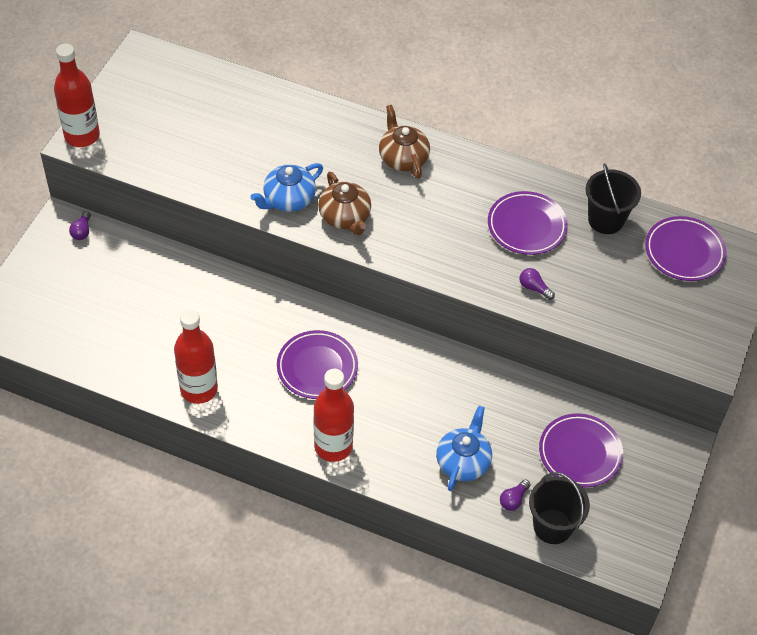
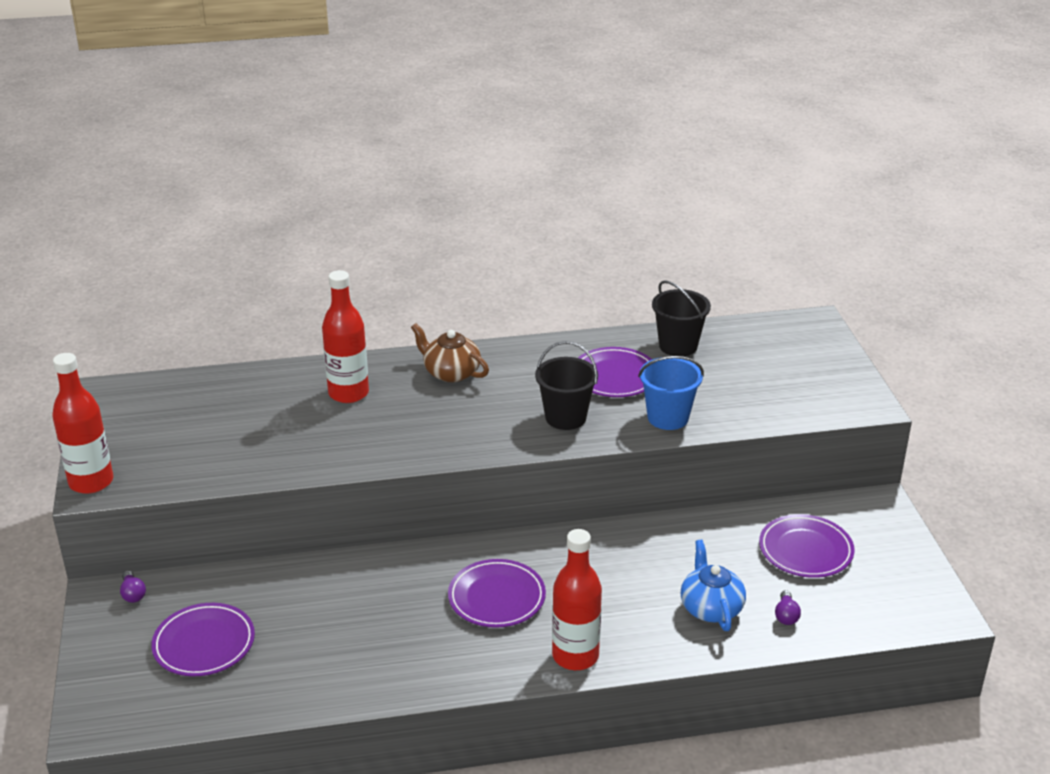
camera: 30 degrees left, 20 degrees down
(199, 389) = (389, 674): red bottle -> red bottle (348, 393)
(288, 199) = (368, 446): blue teapot -> none
(345, 217) = (438, 437): brown teapot -> none
(534, 288) = (668, 417): purple light bulb -> blue bucket
(552, 526) = (841, 619): black bucket -> black bucket (565, 417)
(684, 252) = (765, 341): purple plate -> purple plate (204, 644)

